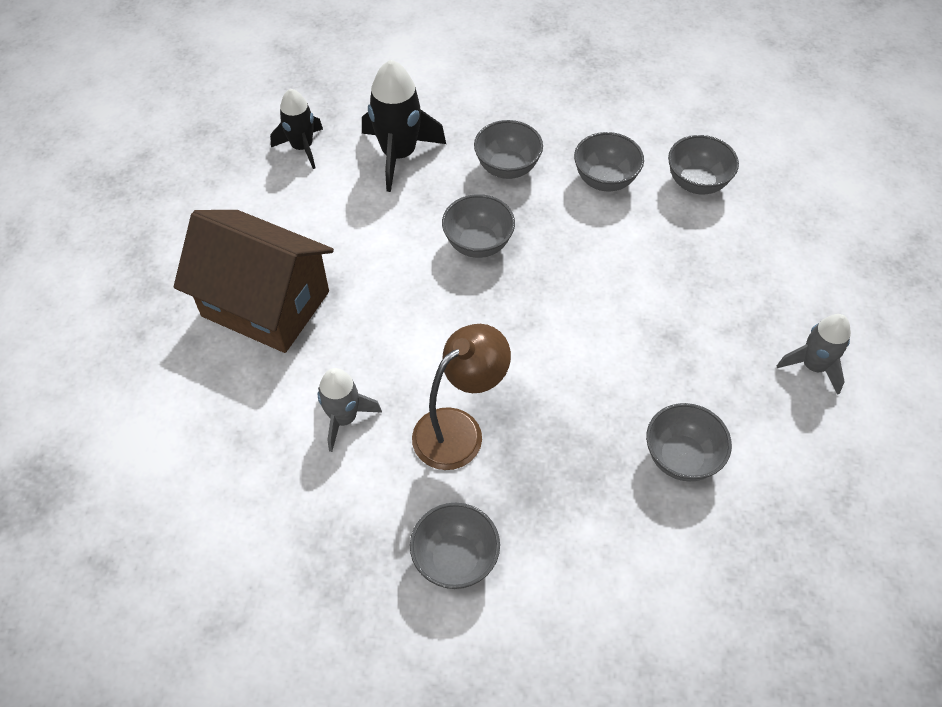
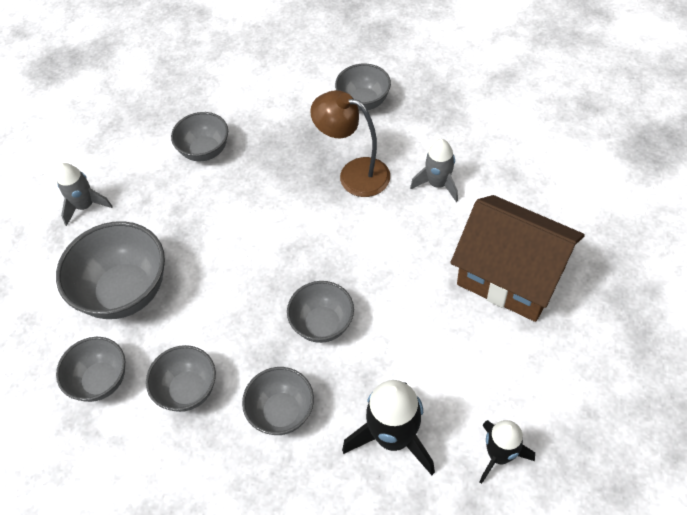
camera: 170 degrees left, 0 degrees up
(459, 429) = (354, 174): brown lamp -> brown lamp turned 60 degrees clockwise
(710, 266) = (125, 292): none -> grey bowl

